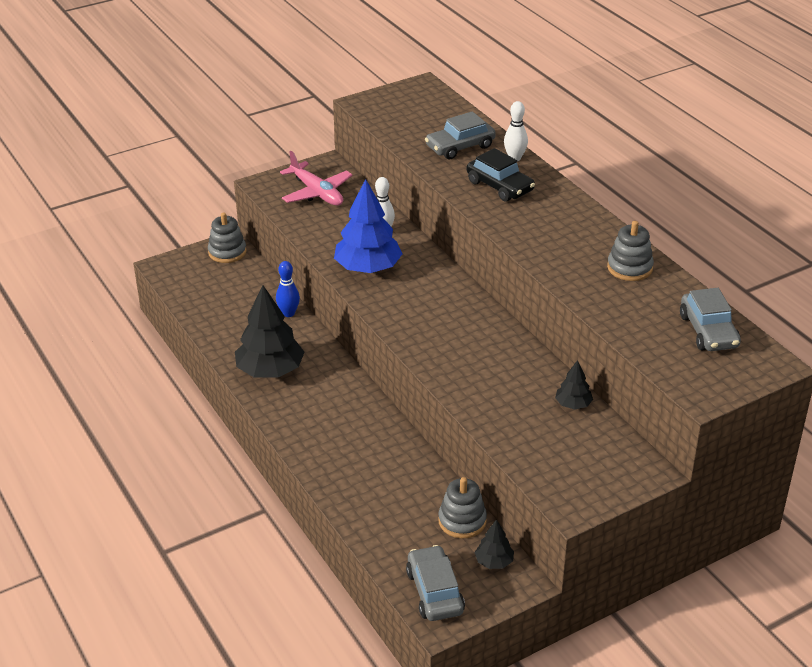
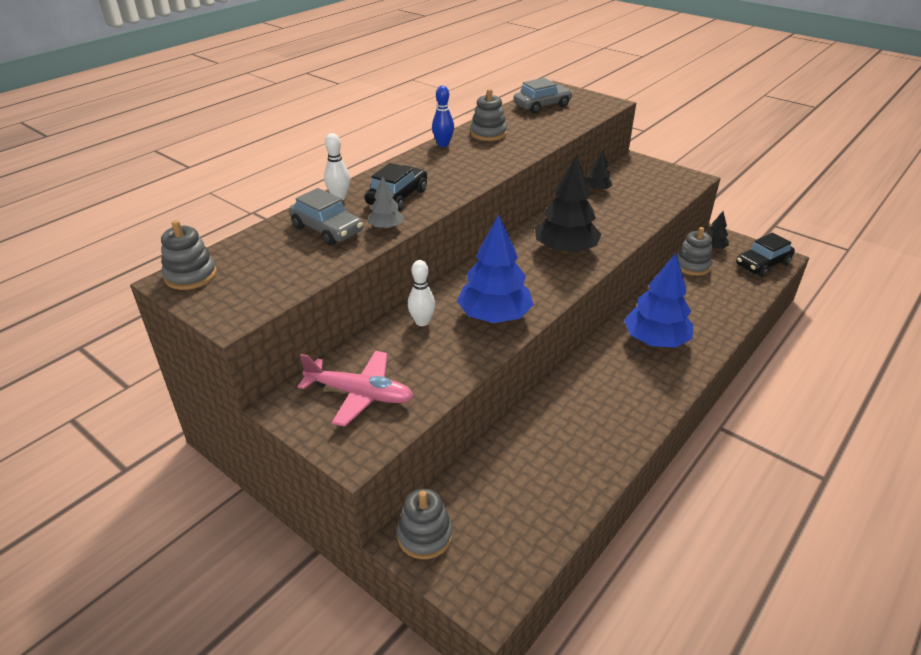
camera: 110 degrees left, 0 degrees up
(270, 370) = (617, 414): black tree -> black tree (565, 250)
(288, 313) = (519, 430): blue bowling pin -> blue bowling pin (443, 144)
(317, 193) = (360, 394): pink plane -> pink plane turned 75 degrees clockwise
(347, 431) = (655, 340): none -> blue tree
(425, 91) = (191, 275): none -> grey stacking toy
(434, 592) = (762, 264): grey car -> black car
(447, 173) = (386, 227): none -> grey tree

